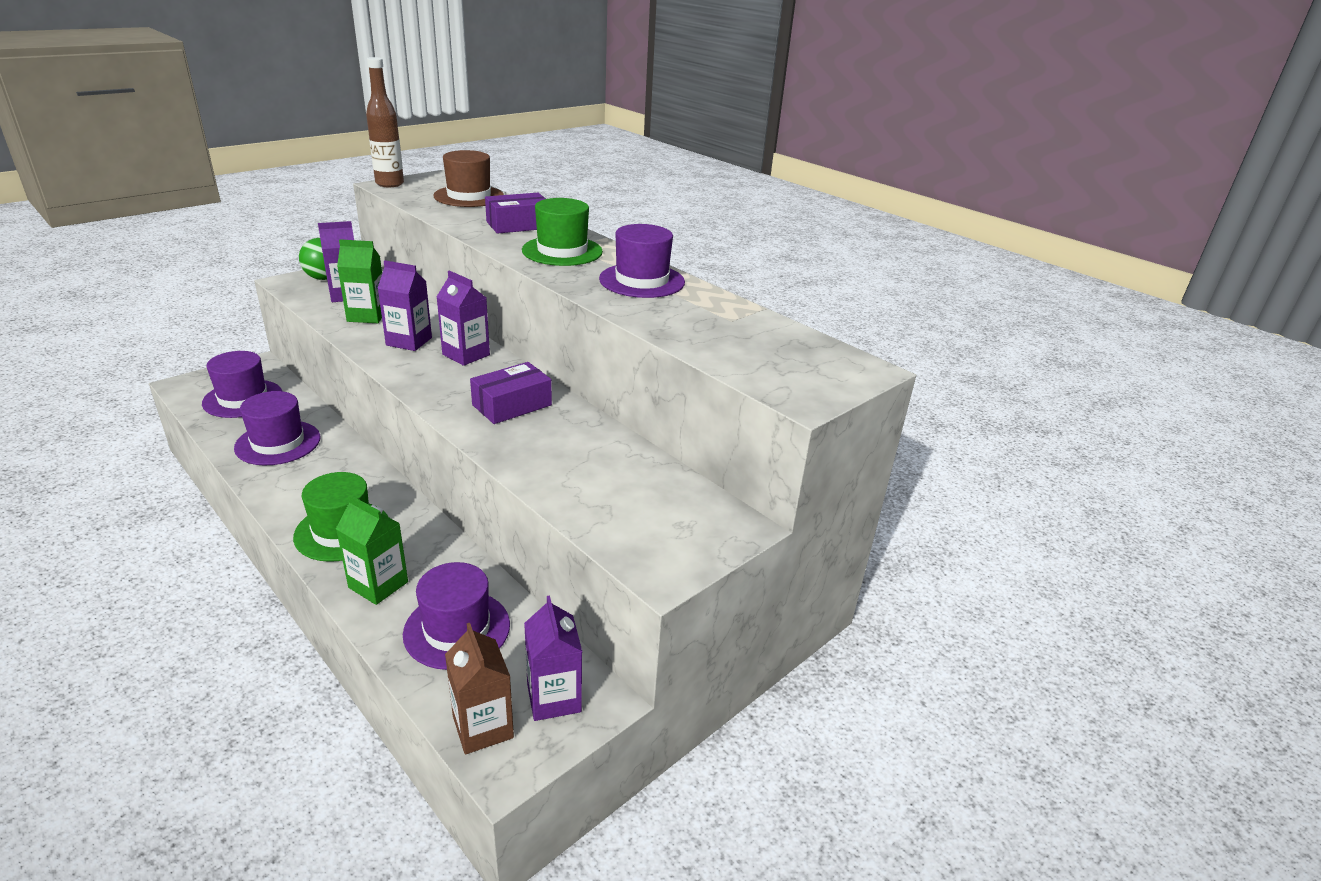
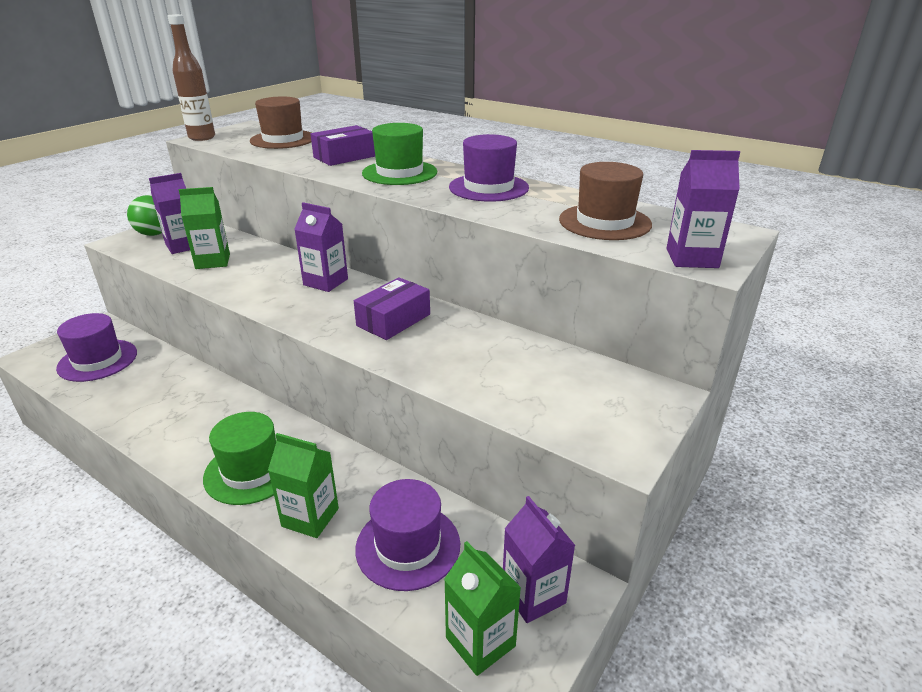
camera: 10 degrees left, 0 degrees up
(278, 443) = (150, 396): purple hat -> none
(409, 341) = (265, 278): purple carton -> purple carton (692, 258)
(483, 727) = (480, 642): brown carton -> green carton
(733, 337) = (604, 222): none -> brown hat

